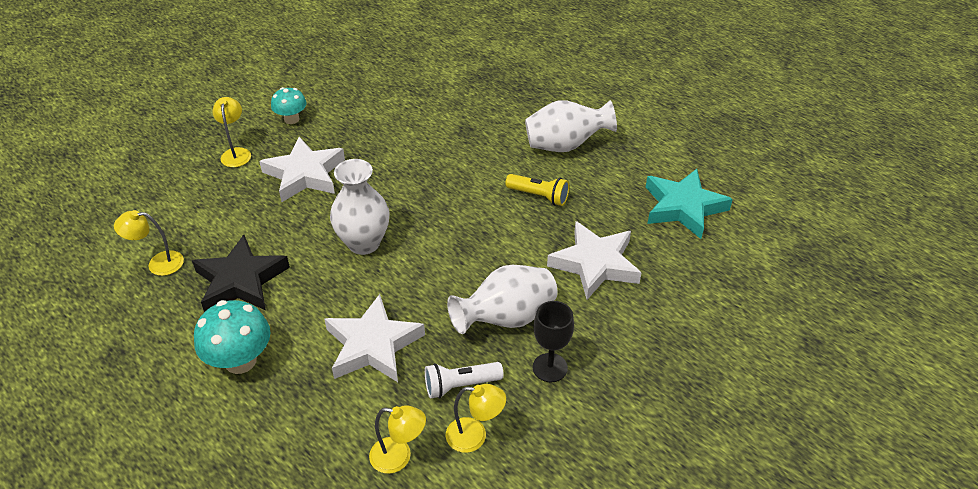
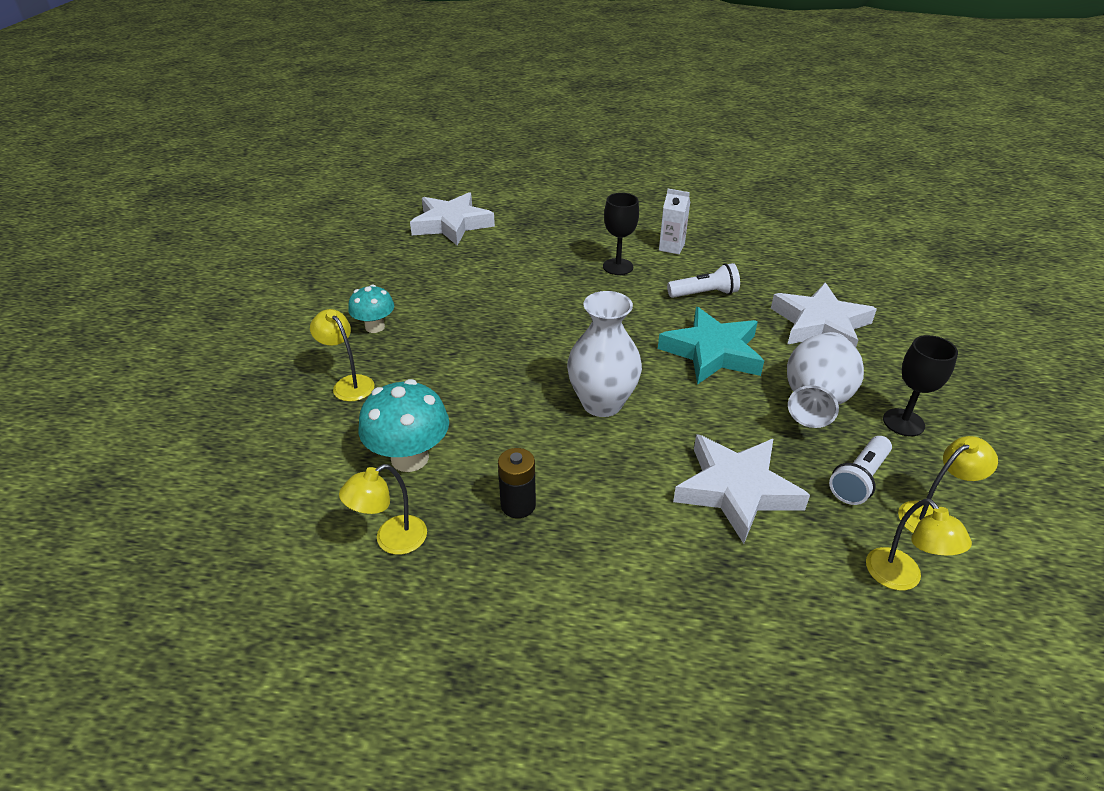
camera: 35 degrees left, 5 degrees down
(240, 361) = (625, 586): turquoise mushroom -> turquoise mushroom (410, 458)
(241, 281) = (518, 505): black star -> black battery
(305, 174) = (456, 370): white star -> white star (451, 224)
(399, 457) = (901, 578): yellow lamp -> yellow lamp turned 90 degrees clockwise
(503, 144) = (618, 267): none -> black goblet
(539, 196) = (704, 294): yellow flashlight -> white flashlight
(565, 145) = (671, 247): white vase -> white carton
(683, 207) = (822, 255): turquoise star -> turquoise star (712, 352)

